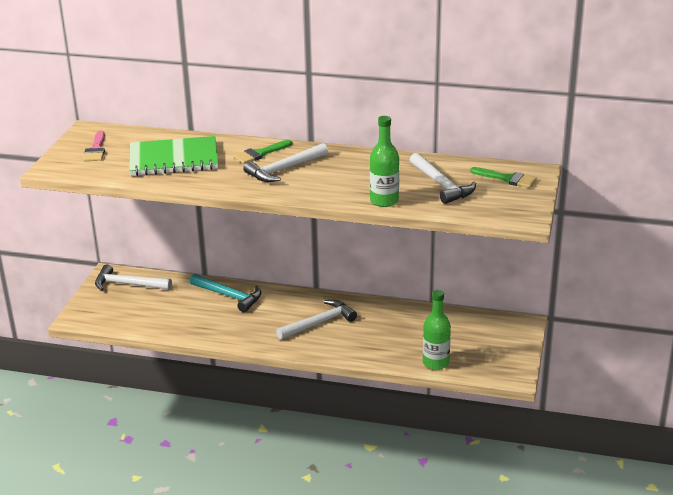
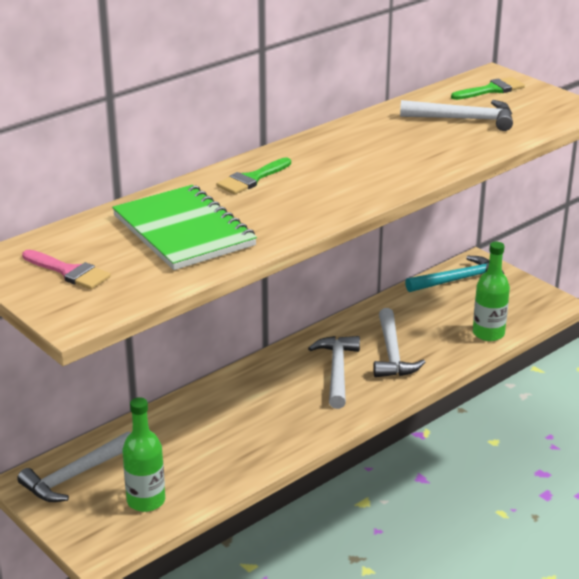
camera: 55 degrees left, 0 degrees up
(173, 159) = (184, 231): green notebook -> green notebook turned 60 degrees counterclockwise
(229, 296) = (206, 409): turquoise hammer -> turquoise hammer (458, 280)
(260, 153) = (252, 179): green brush -> green brush turned 45 degrees clockwise
(284, 169) = (313, 179): white hammer -> white hammer (392, 353)
(384, 201) = (461, 154): green bottle -> green bottle (146, 501)

